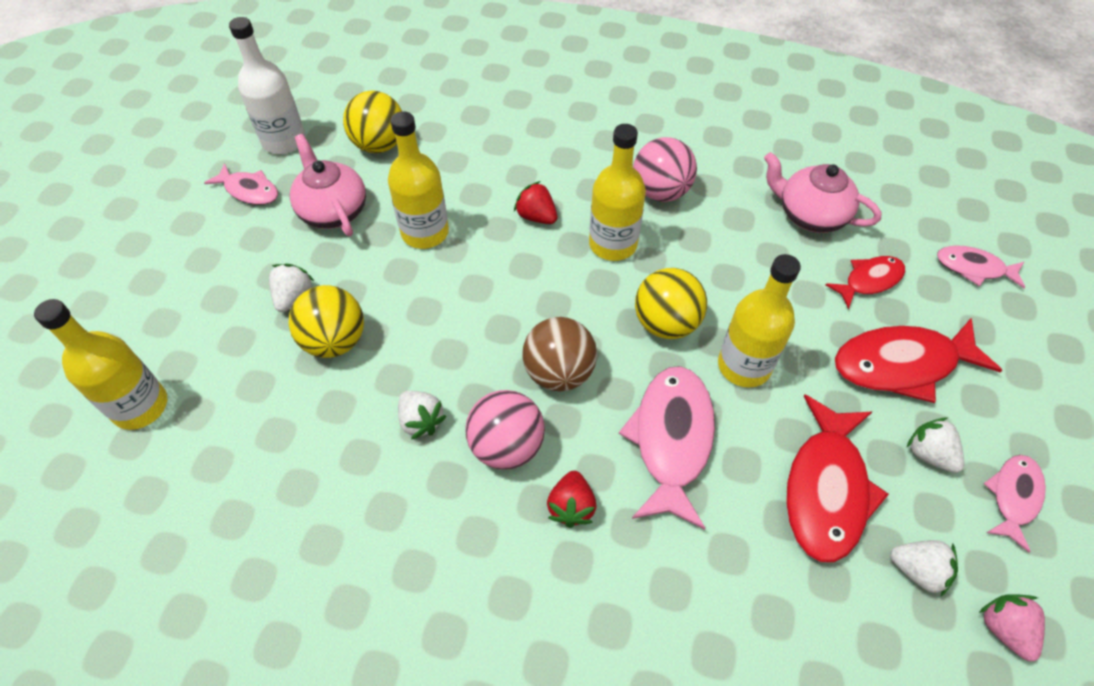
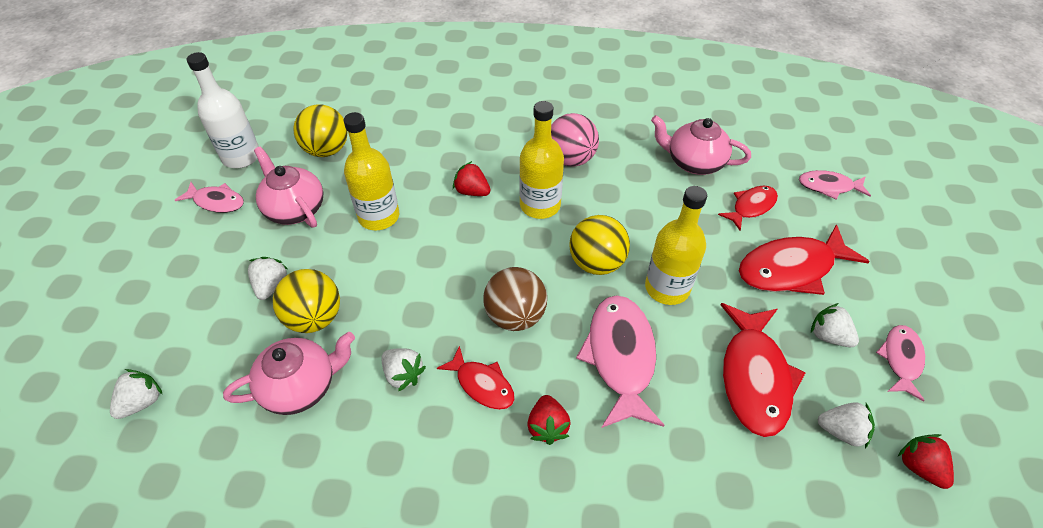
camera: 10 degrees left, 5 degrees down
(140, 406) = (142, 402): yellow bottle -> white strawberry
(308, 416) = (301, 386): none -> pink teapot
(507, 446) = (482, 384): pink ball -> red fish
(1004, 629) = (919, 467): pink strawberry -> red strawberry

